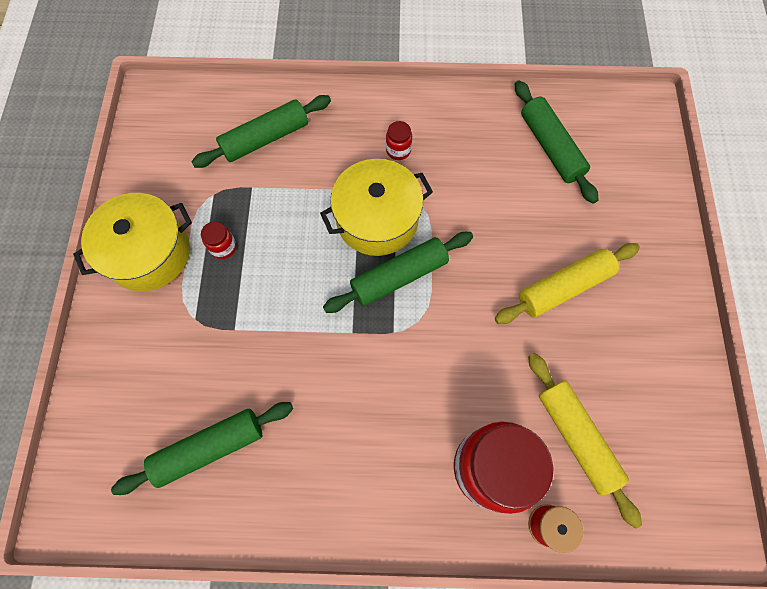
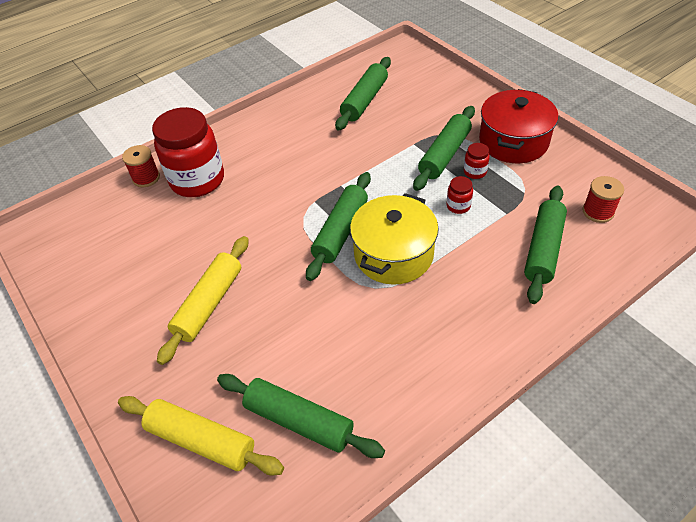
camera: 145 degrees right, 20 degrees down
(149, 253) = (513, 141): yellow pot -> red pot
(187, 135) = (598, 212): none -> red spool
(224, 290) = (444, 155): none -> green rolling pin
(398, 150) = (433, 315): red jar -> red jar (458, 206)
(576, 437) = (149, 224): yellow rolling pin -> yellow rolling pin (201, 440)

